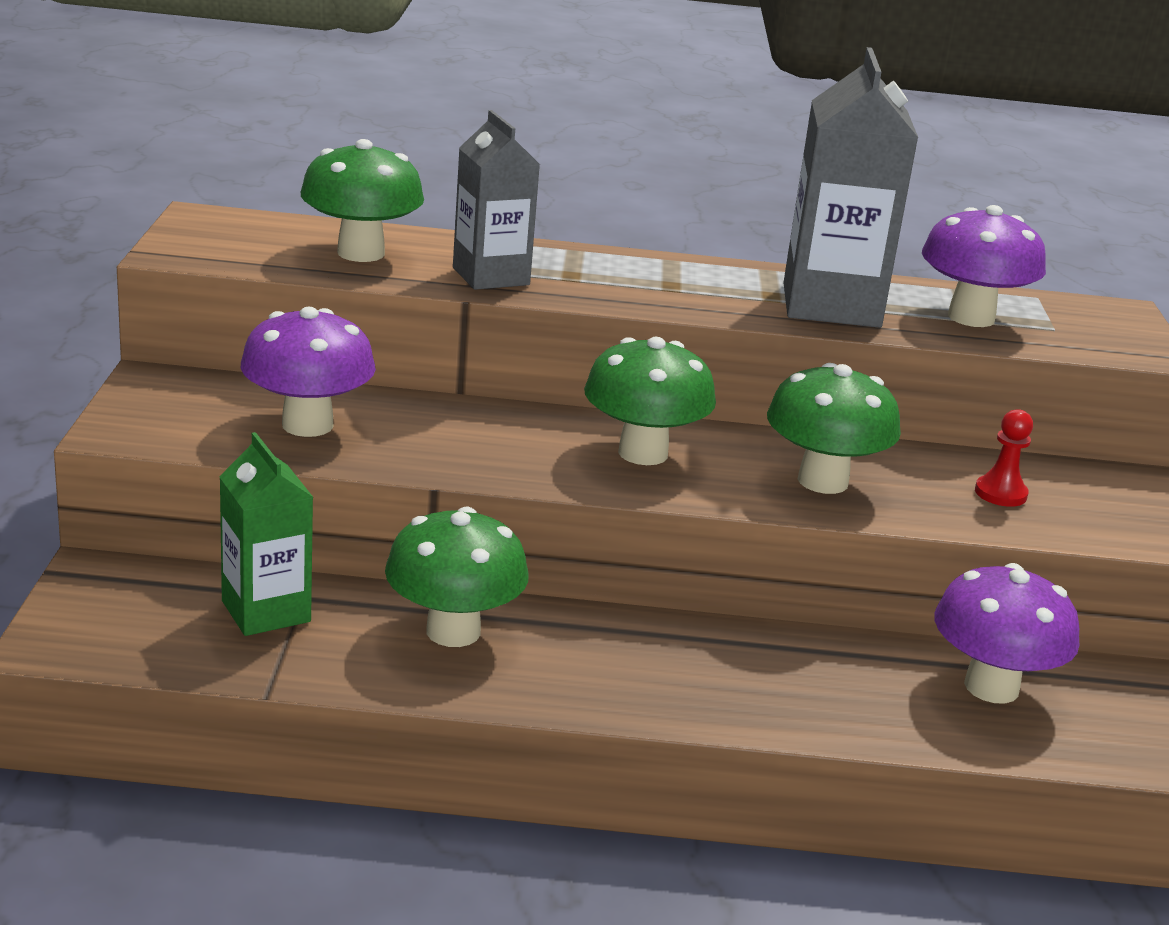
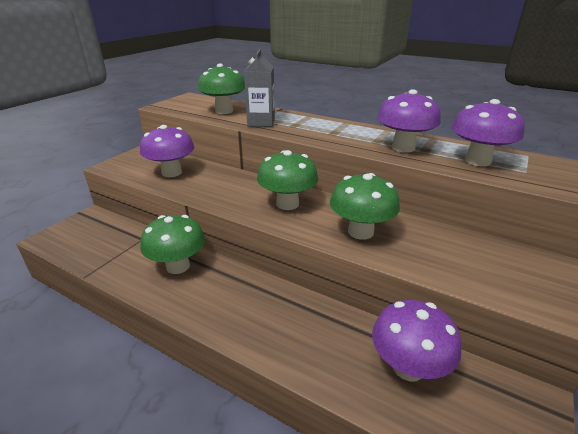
camera: 30 degrees right, 5 degrees up
(266, 611) = (123, 242): green carton -> none
(831, 305) = (403, 148): grey carton -> purple mushroom
(1000, 493) = (457, 257): red pawn -> none

